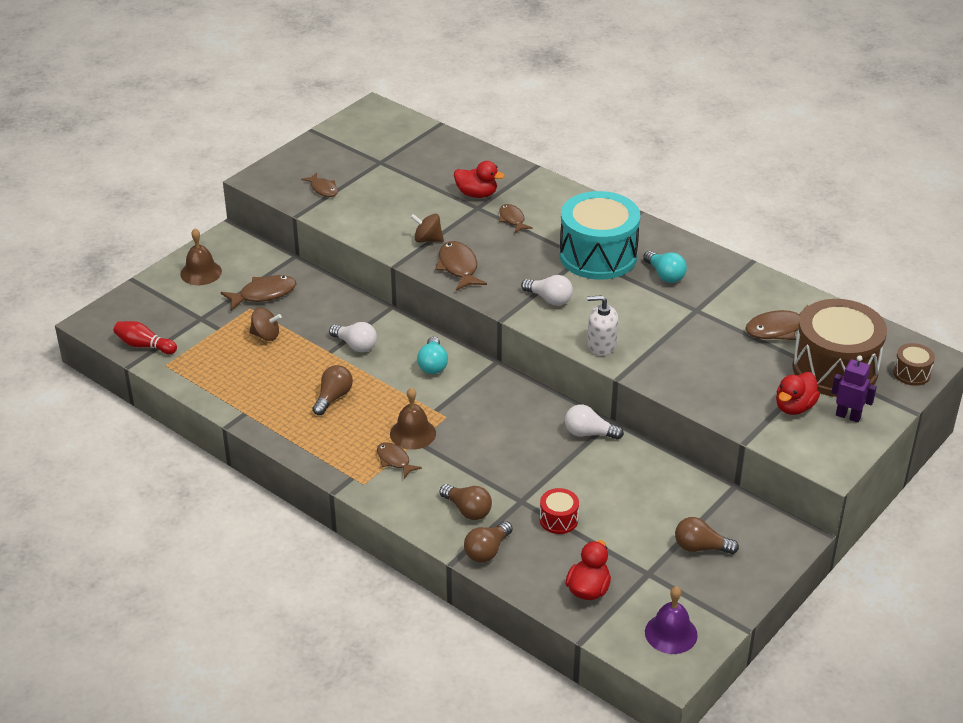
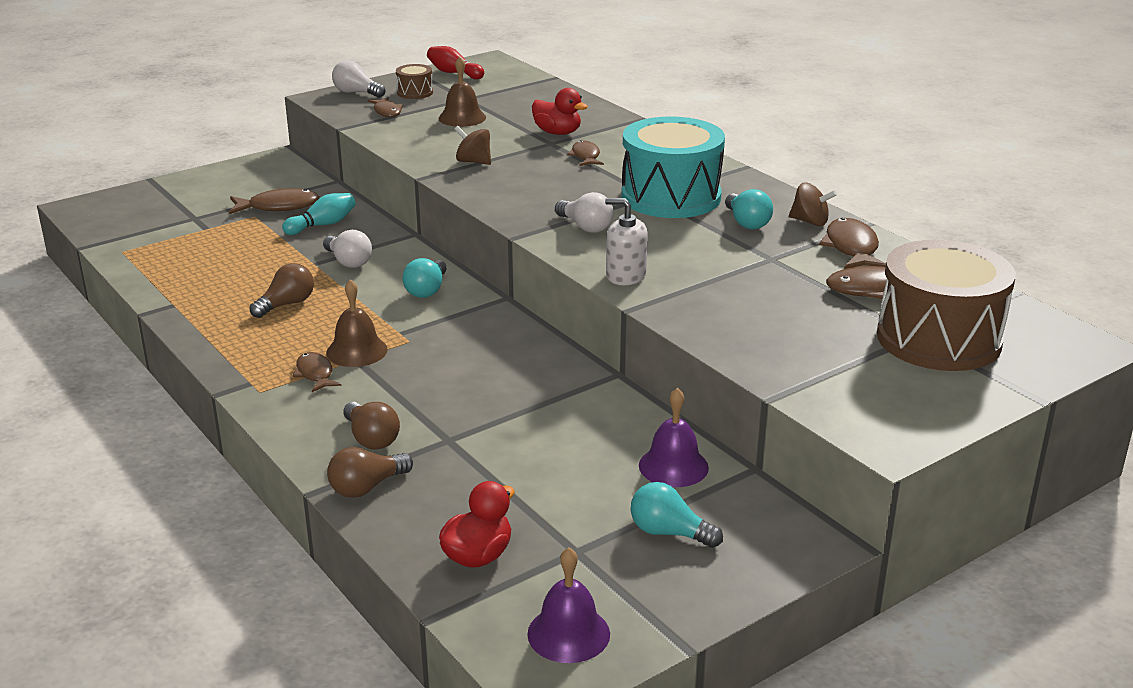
camera: 15 degrees right, 10 degrees down
(144, 345) = (114, 232): red bowling pin -> red bowling pin (454, 73)
(201, 272) = (226, 182): brown bell -> brown bell (462, 118)
(266, 335) = (253, 240): brown spinning top -> brown spinning top (810, 222)
(312, 309) = (323, 225): none -> turquoise bowling pin
(458, 267) = (493, 188): brown fish -> brown fish (851, 248)
(558, 520) = (485, 468): red drum -> none
(588, 433) = (581, 382): white light bulb -> white light bulb (356, 93)
(681, 494) = (673, 466): none -> purple bell
(700, 547) = (669, 533): brown light bulb -> turquoise light bulb
(794, 407) = (861, 371): red duck -> none
(848, 416) = (937, 391): purple robot -> none
(911, 373) = (1053, 358): brown drum -> brown drum (415, 92)

